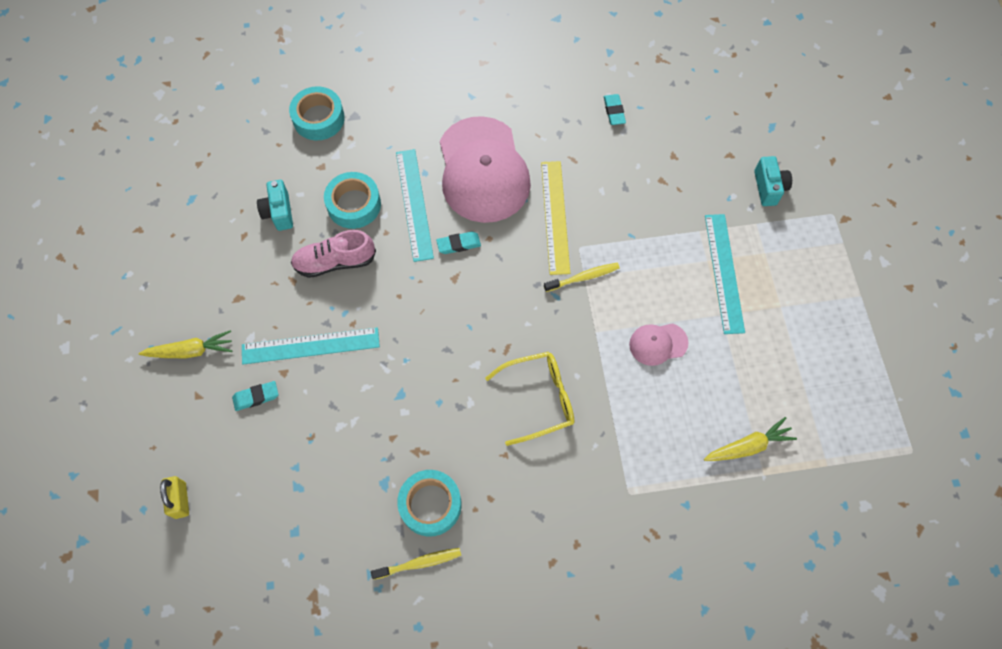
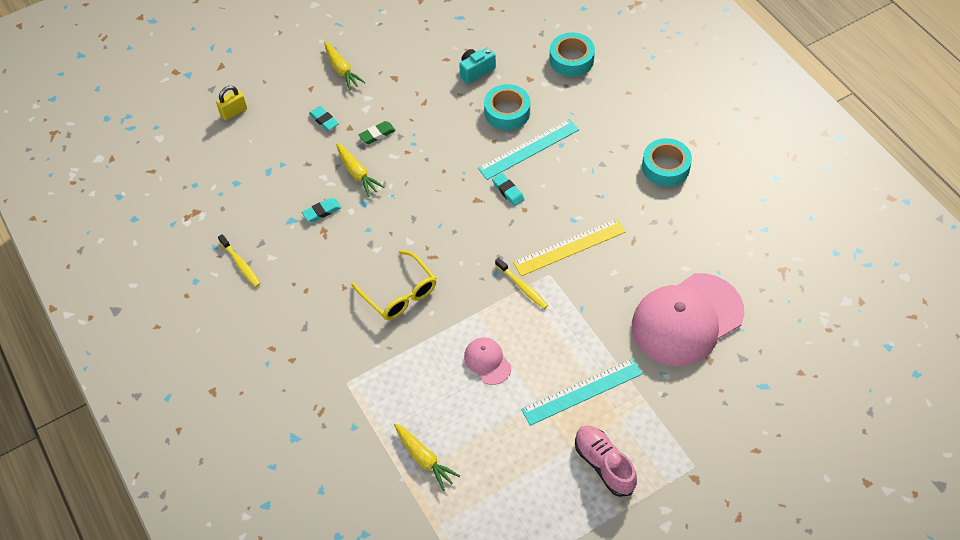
camera: 70 degrees right, 10 degrees down
(310, 346) = (377, 134): turquoise ruler -> green eraser
(335, 262) = (452, 120): pink shoe -> pink shoe (604, 464)
(355, 386) = (357, 173): none -> yellow carrot
(430, 505) = (286, 254): turquoise tape -> turquoise tape (665, 167)
(483, 170) = (585, 182): pink cap -> pink cap (686, 320)
(614, 111) = (701, 254): turquoise eraser -> turquoise eraser (322, 212)
(768, 188) = (692, 402): turquoise camera -> none

